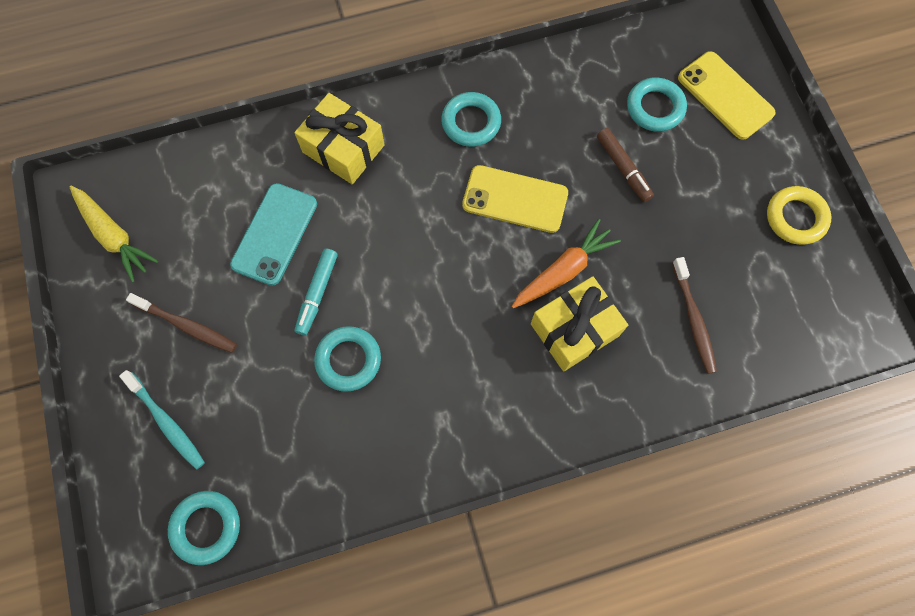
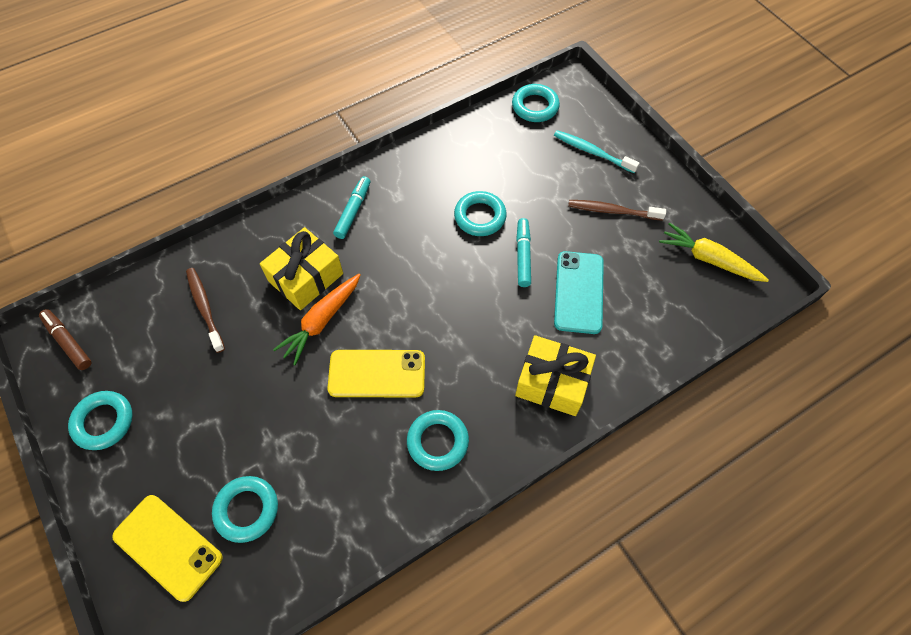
camera: 165 degrees right, 10 degrees down
(502, 410) = (353, 211): none -> turquoise marker
(623, 168) = (276, 431): brown marker -> brown marker (68, 342)
(795, 218) = (103, 422): yellow ring -> turquoise ring

